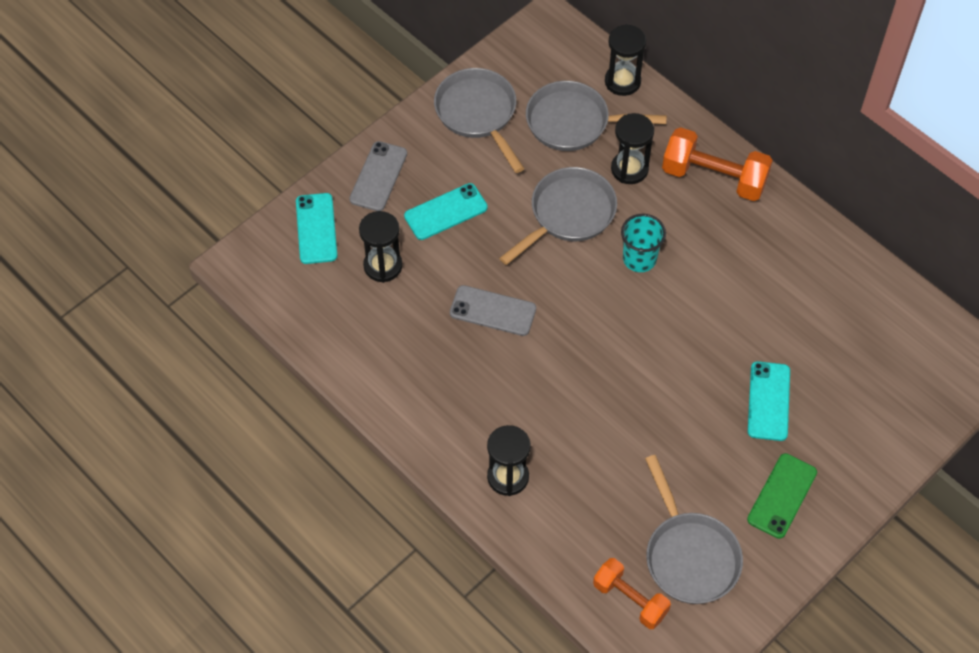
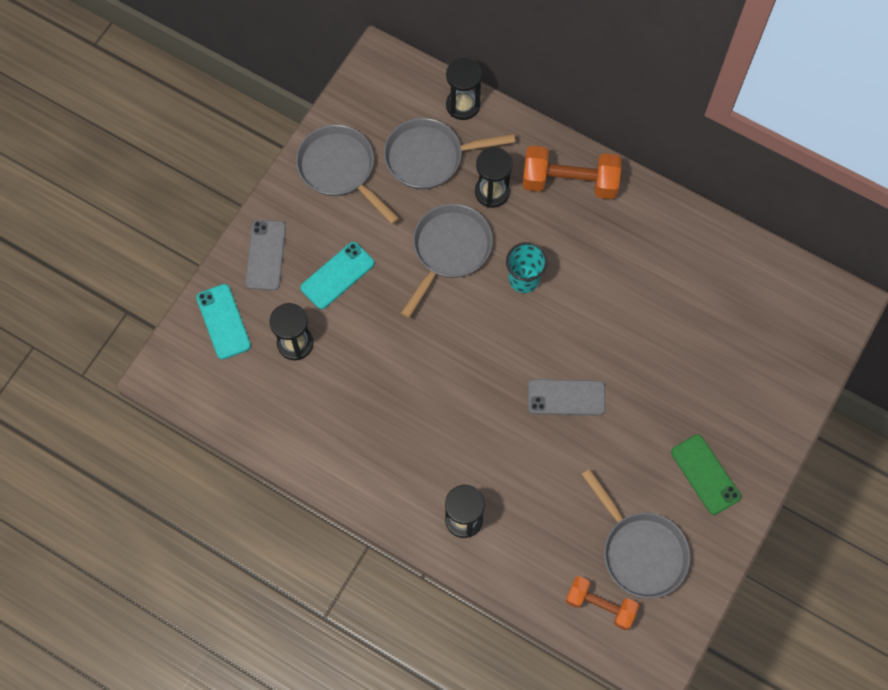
camera: 15 degrees left, 10 degrees up
(493, 311) = (407, 363): grey phone -> grey phone (566, 397)
(768, 401) = (672, 388): turquoise phone -> none
(782, 496) = (705, 474): green phone -> green phone turned 45 degrees counterclockwise

